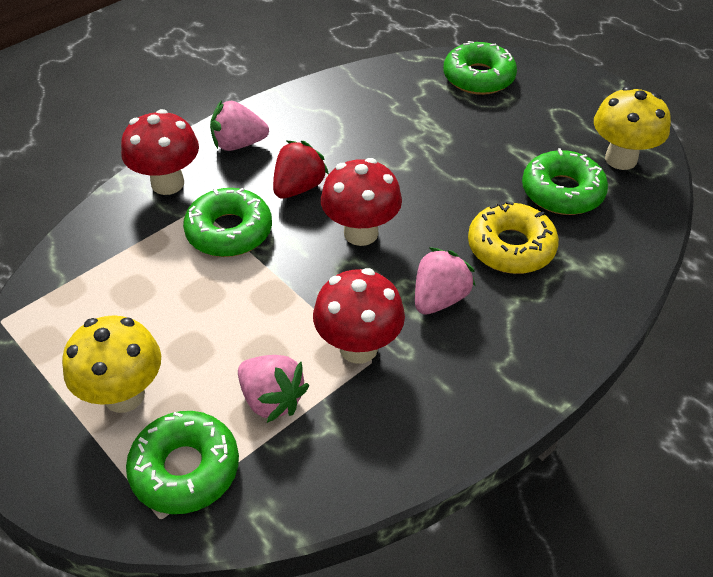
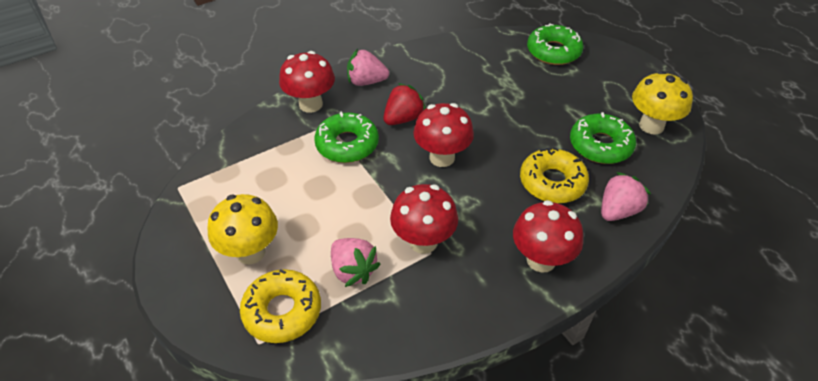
camera: 10 degrees right, 0 degrees up
(185, 469) = (282, 311): green donut -> yellow donut
(439, 299) = (490, 214): pink strawberry -> pink strawberry (618, 210)
(516, 349) = (541, 260): none -> red mushroom

